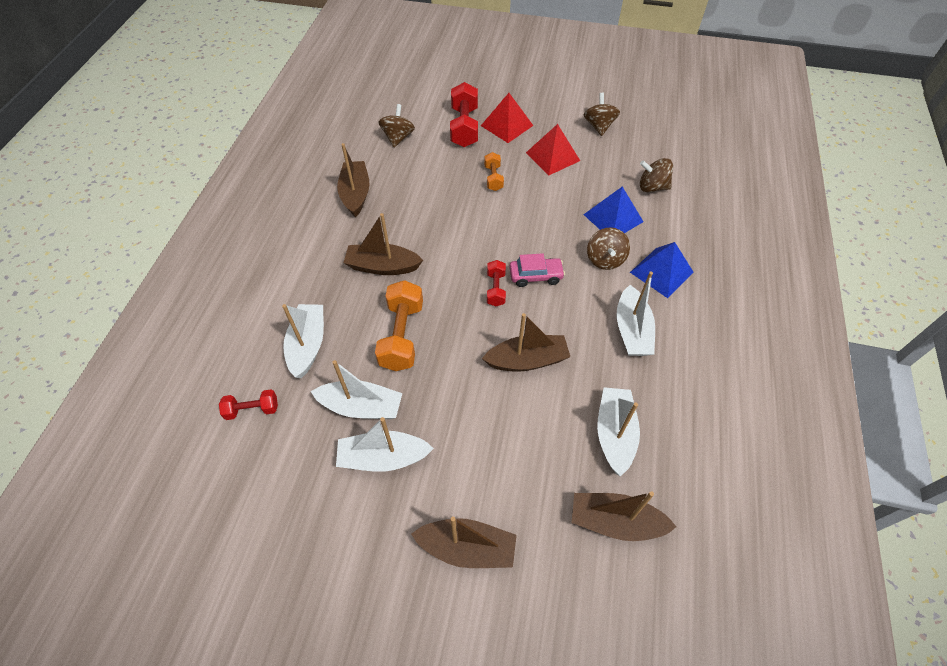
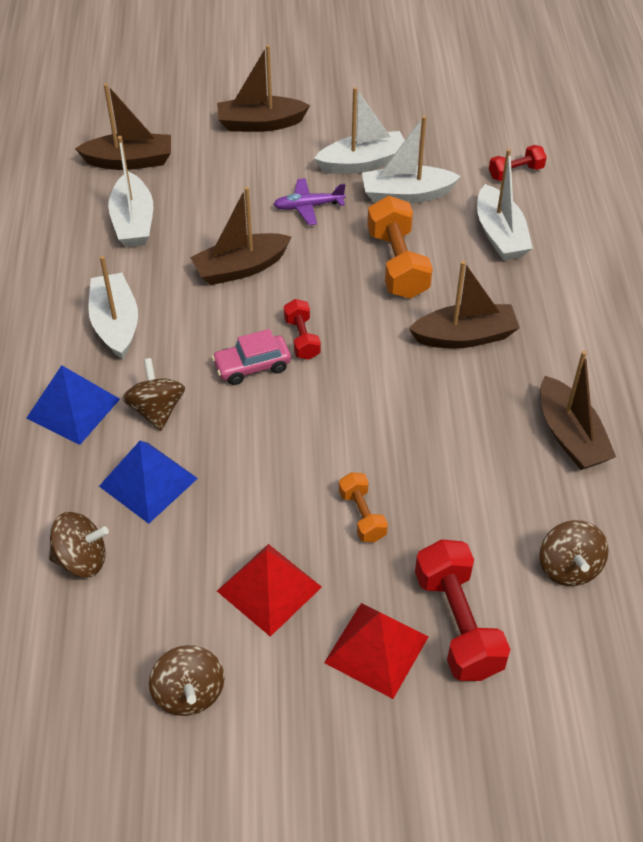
camera: 165 degrees right, 5 degrees down
(453, 414) = (308, 206): none -> purple plane

